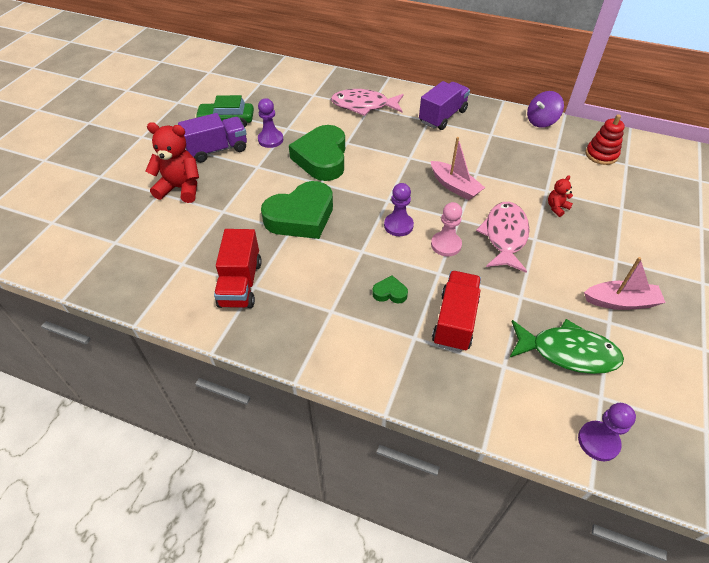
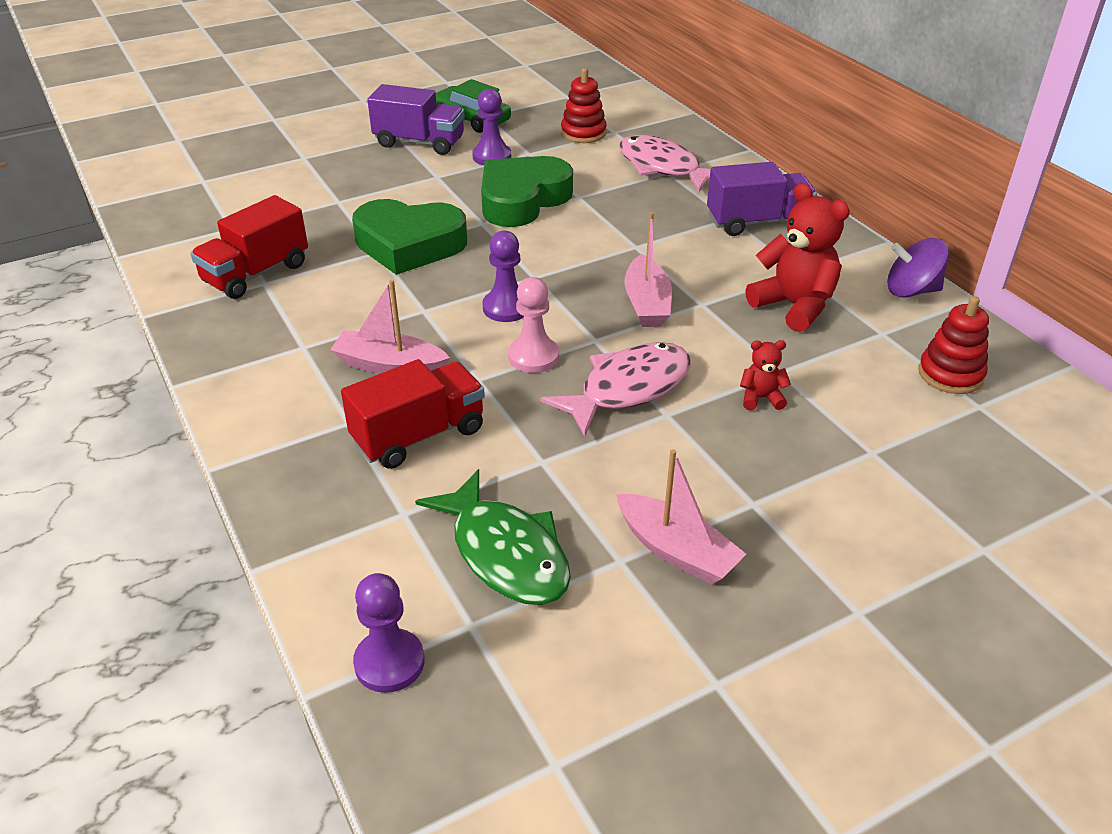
camera: 40 degrees right, 10 degrees down
(181, 188) = (330, 162): red teddy bear -> red teddy bear (794, 306)
(299, 103) = (583, 133): none -> red stacking toy
(390, 293) = (390, 366): green heart -> pink boat

